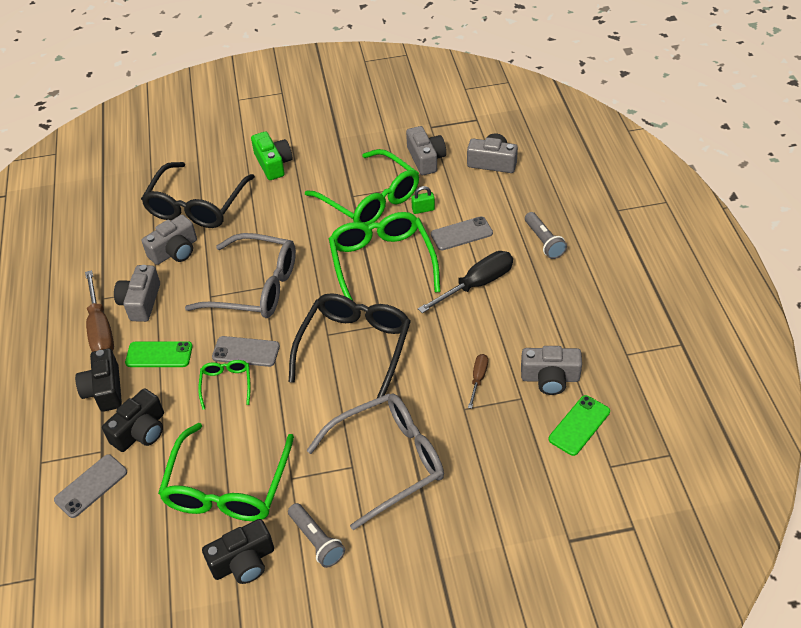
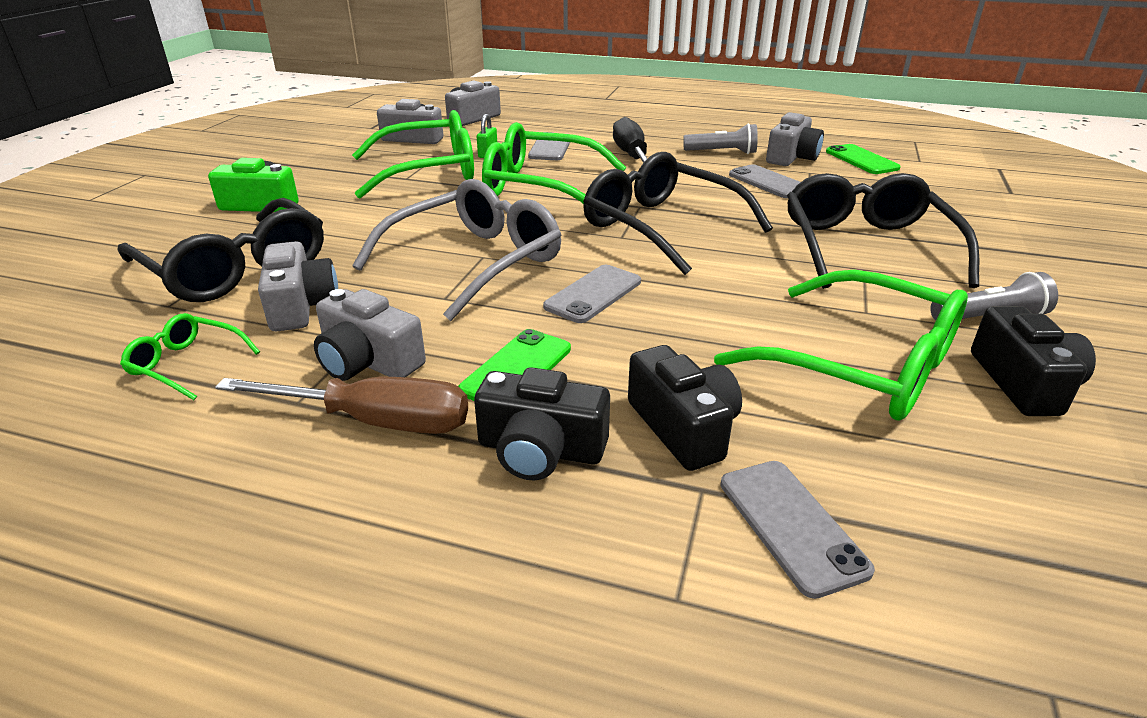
camera: 65 degrees left, 15 degrees down
(226, 384) = (645, 322): green glasses -> green glasses (187, 364)
(387, 462) = (866, 247): grey glasses -> black glasses
(478, 379) = (768, 182): brown screwdriver -> grey phone
(544, 242) = (609, 124): grey flashlight -> grey flashlight (722, 152)

